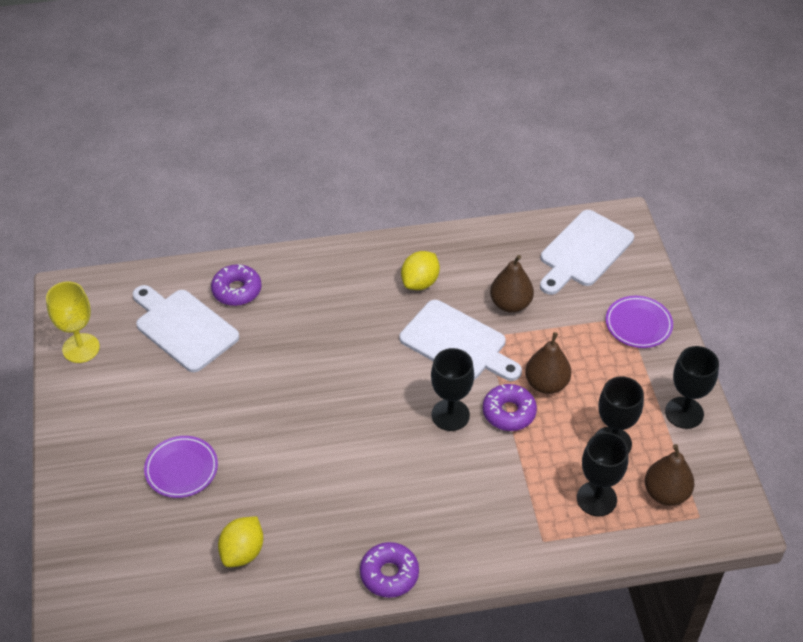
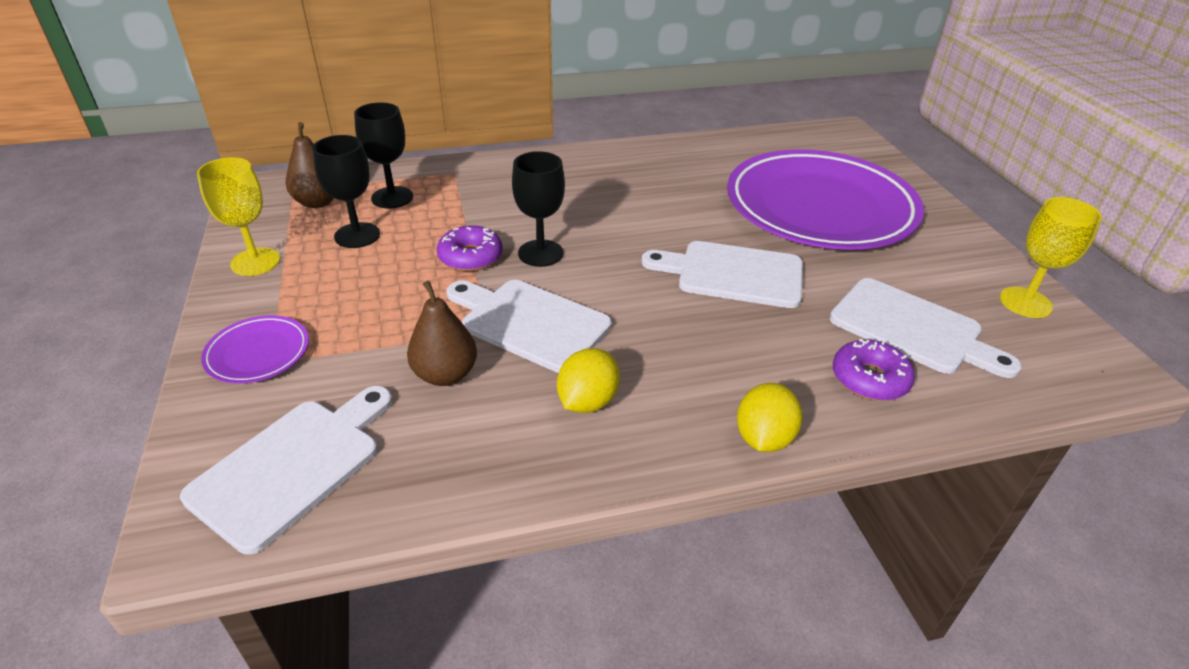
camera: 175 degrees right, 10 degrees down
(181, 469) = (820, 208): purple plate -> purple plate, size x2.49
(242, 552) = (730, 163): yellow lemon -> yellow lemon (763, 438)
(295, 386) = (732, 274): none -> white cutting board
(389, 574) = (596, 154): purple donut -> none
(546, 384) = (417, 284): brown pear -> none
(684, 413) = (255, 262): black goblet -> yellow goblet

